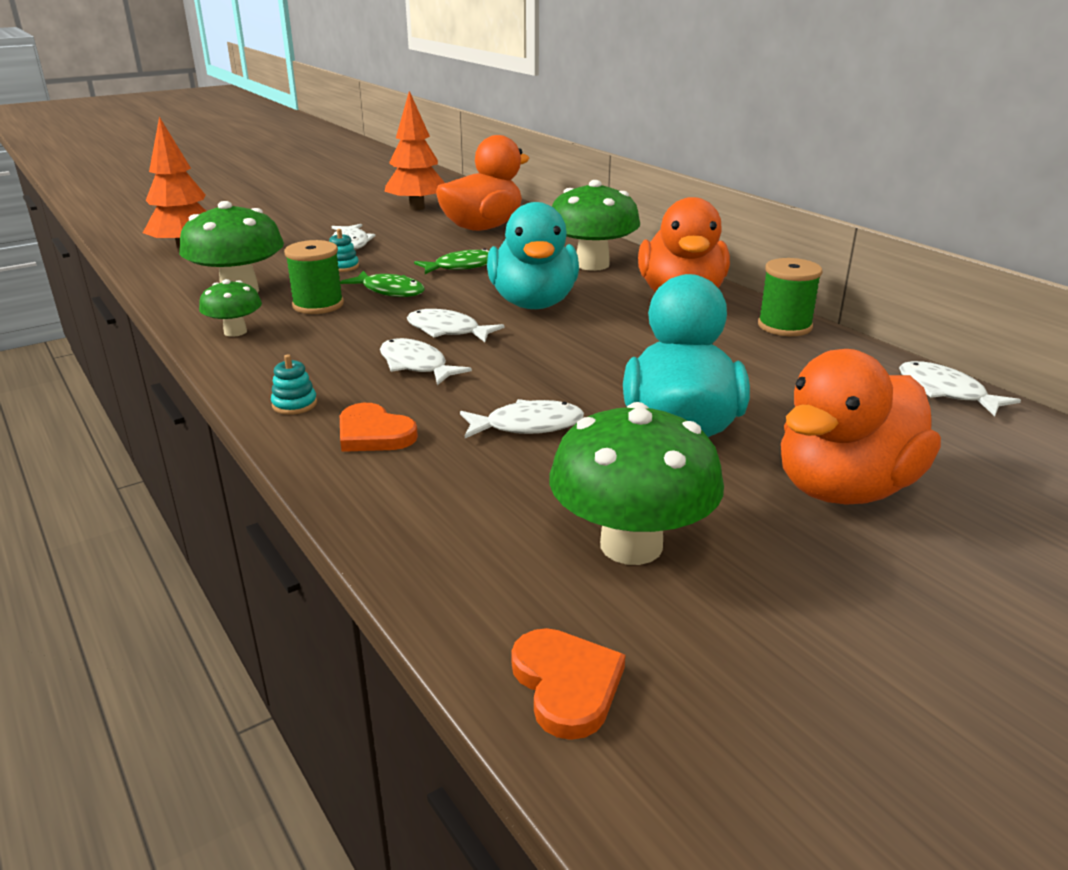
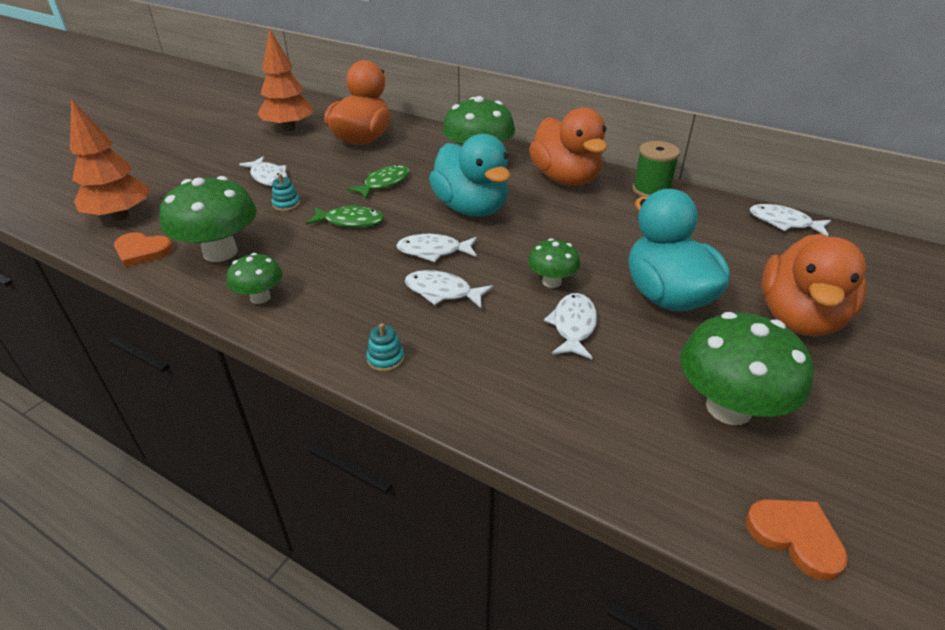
camera: 25 degrees left, 10 degrees up
(318, 305) = (304, 250): green spool -> none
(374, 434) = (474, 368): orange heart -> orange heart (142, 251)
(527, 426) = (573, 326): white fish -> white fish turned 45 degrees counterclockwise
(549, 383) = (551, 282): none -> green mushroom

